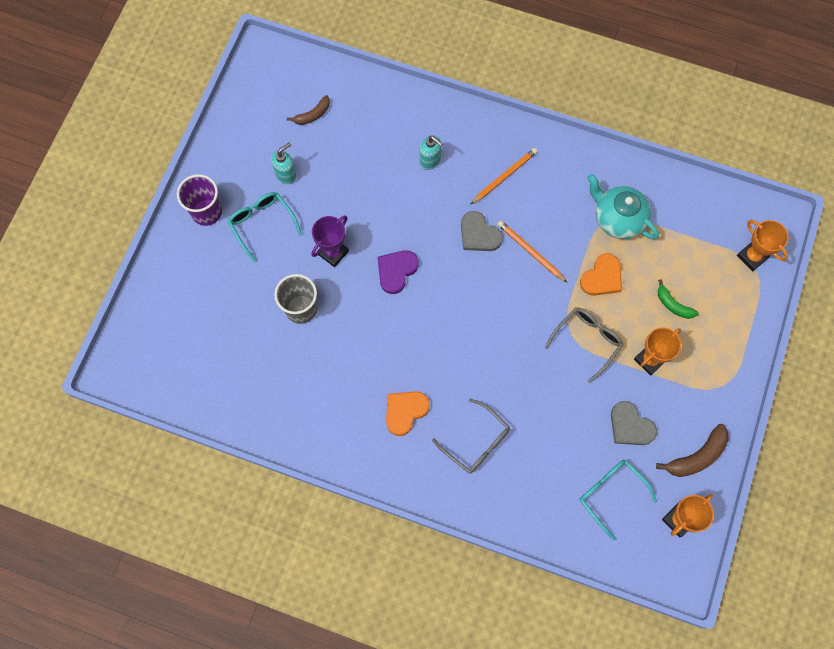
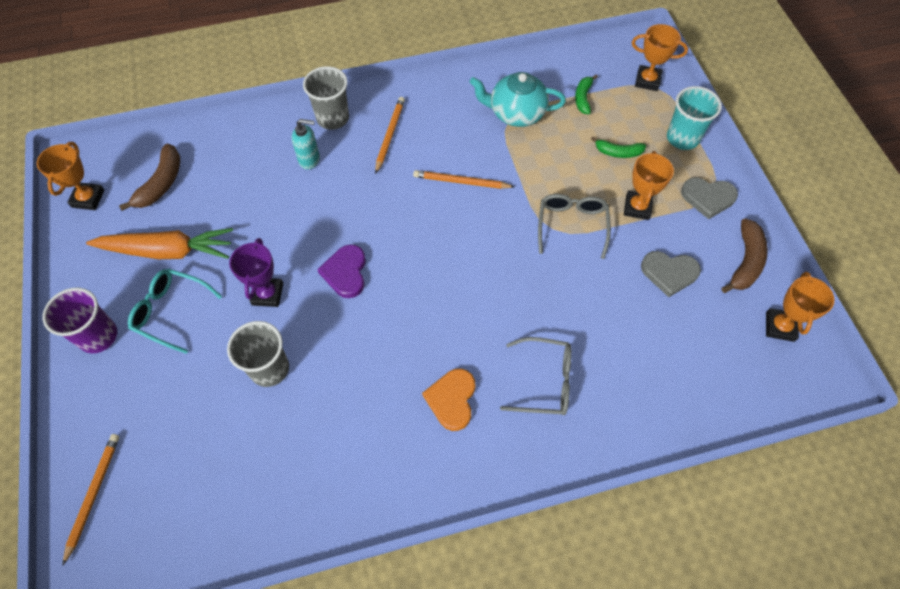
camera: 35 degrees left, 10 degrees down
(147, 322) = (93, 495): none -> orange pencil
(256, 96) = (88, 198): none -> orange trophy
(286, 175) = (167, 251): turquoise soap dispenser -> orange carrot
(312, 115) = (161, 183): brown banana -> brown banana, size x1.53
(471, 134) = (333, 118): none -> grey cup
(479, 234) = (402, 195): grey heart -> grey heart (708, 198)
(602, 277) = (541, 166): orange heart -> none
(611, 494) = (705, 345): turquoise glasses -> none
(684, 239) = (583, 98): none -> green banana
(737, 326) = (682, 138): none -> turquoise cup

